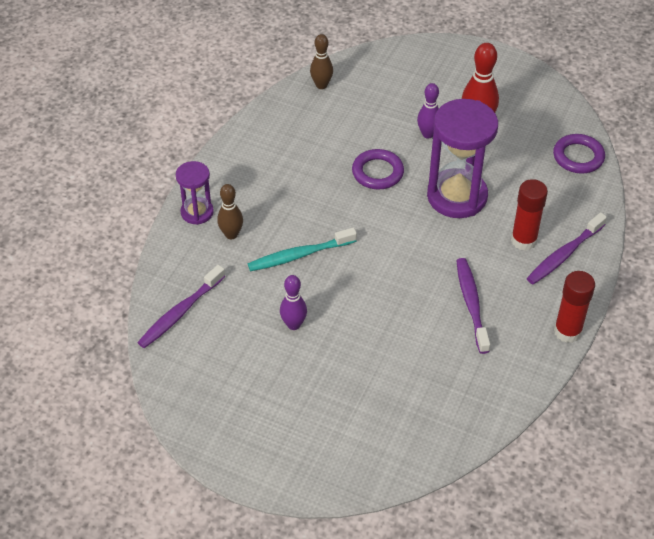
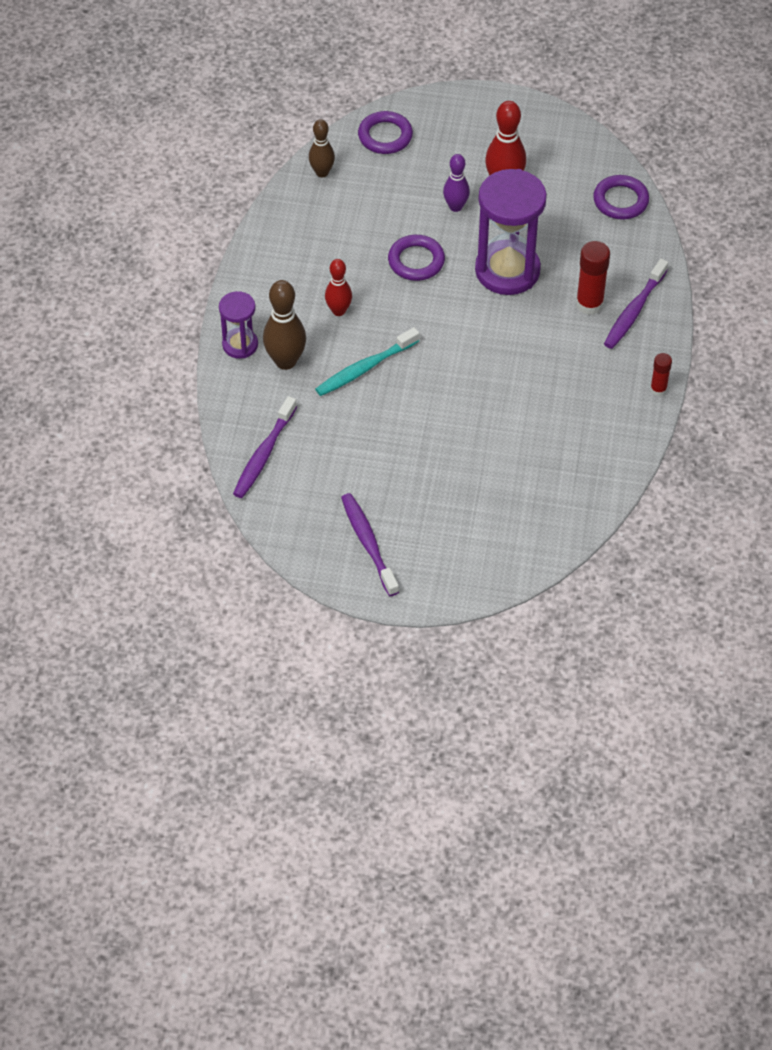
camera: 15 degrees left, 5 degrees up
(231, 234) = (285, 361): brown bowling pin -> brown bowling pin, size x1.55
(293, 324) = (384, 441): purple bowling pin -> none
(294, 201) = (338, 311): none -> red bowling pin
(386, 66) = (385, 136): none -> purple ring
(471, 304) = (556, 382): purple toothbrush -> purple toothbrush (368, 544)
(567, 331) = (658, 389): red glue stick -> red glue stick, size x0.59

